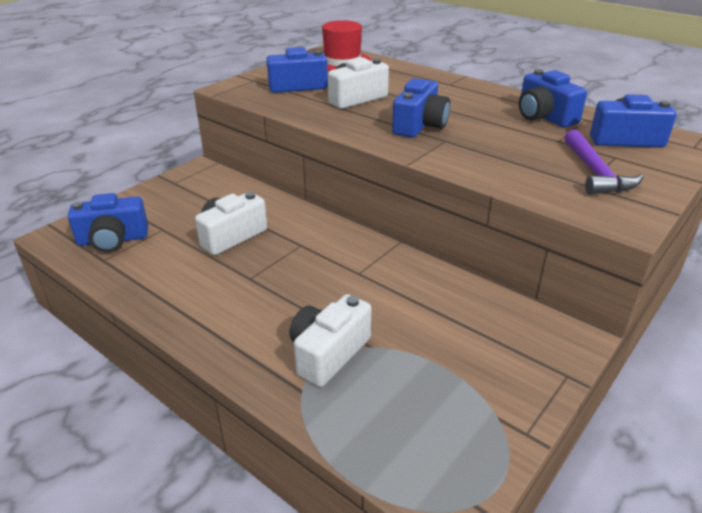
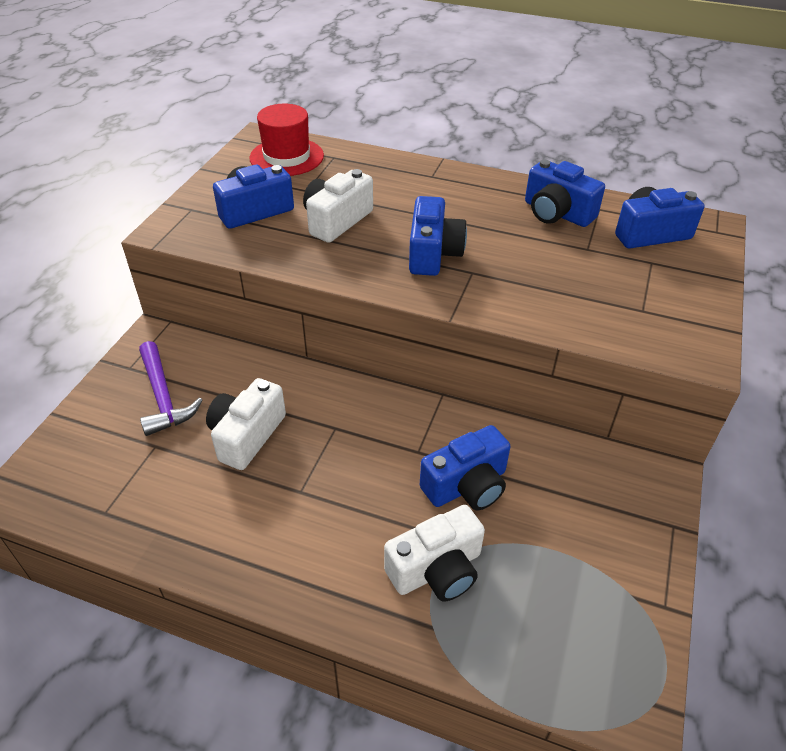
camera: 20 degrees left, 10 degrees up
(113, 240) = (100, 479): blue camera -> blue camera (467, 485)
(328, 353) = (437, 570): white camera -> white camera turned 135 degrees counterclockwise
(595, 173) = (644, 291): purple hammer -> purple hammer (163, 397)

